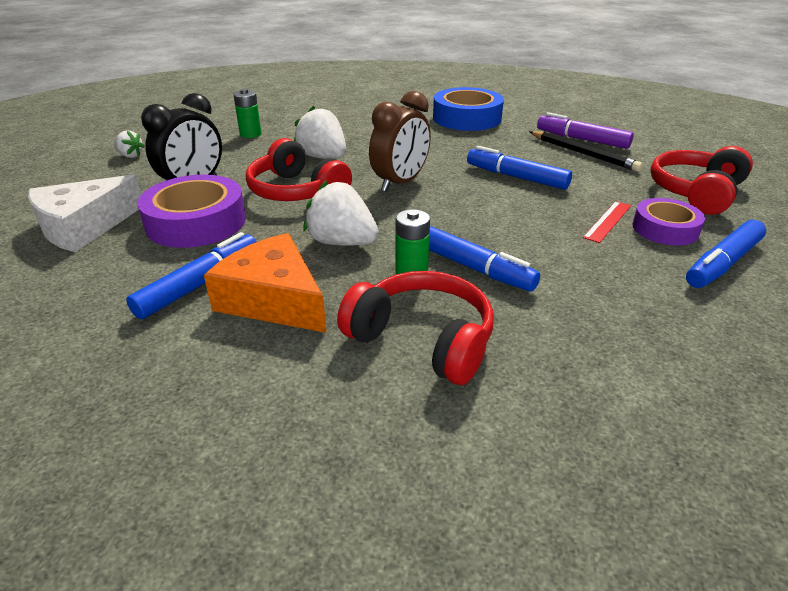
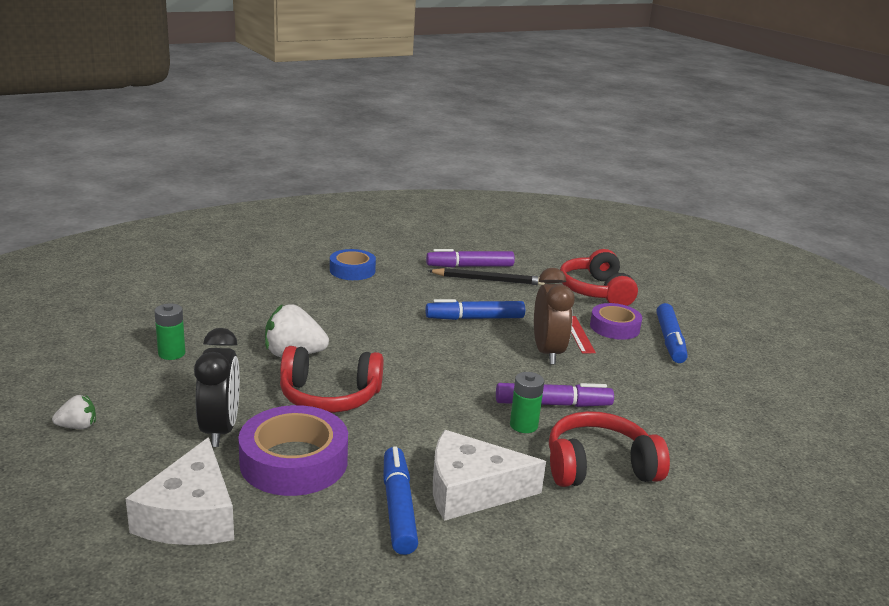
camera: 45 degrees left, 10 degrees down
(273, 300) = (471, 490): orange cheese -> white cheese
(342, 242) = (442, 425): white strawberry -> none
(400, 183) = (400, 355): brown clock -> brown clock (547, 352)
(467, 118) = (352, 270): blue tape -> blue tape, size x0.63
(471, 267) = (552, 404): blue marker -> purple marker

